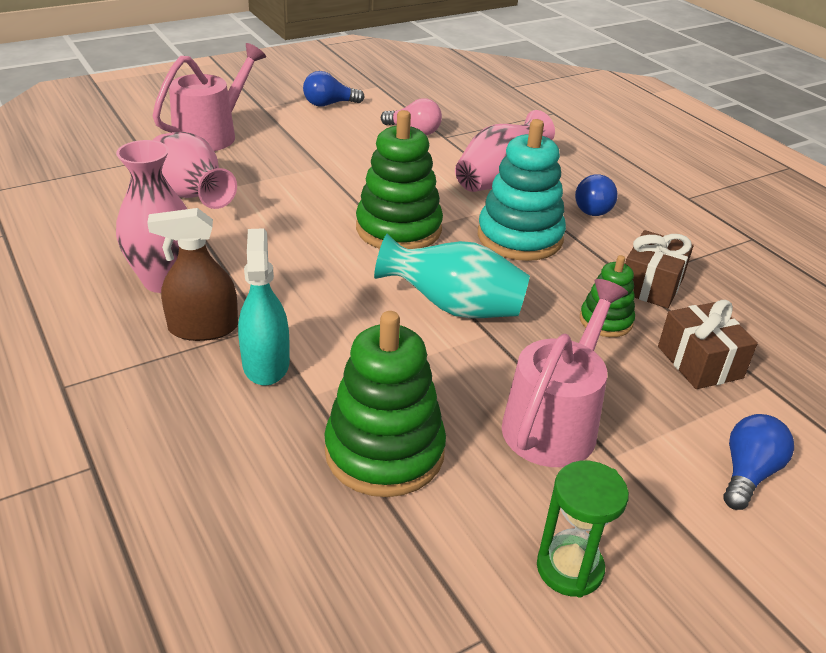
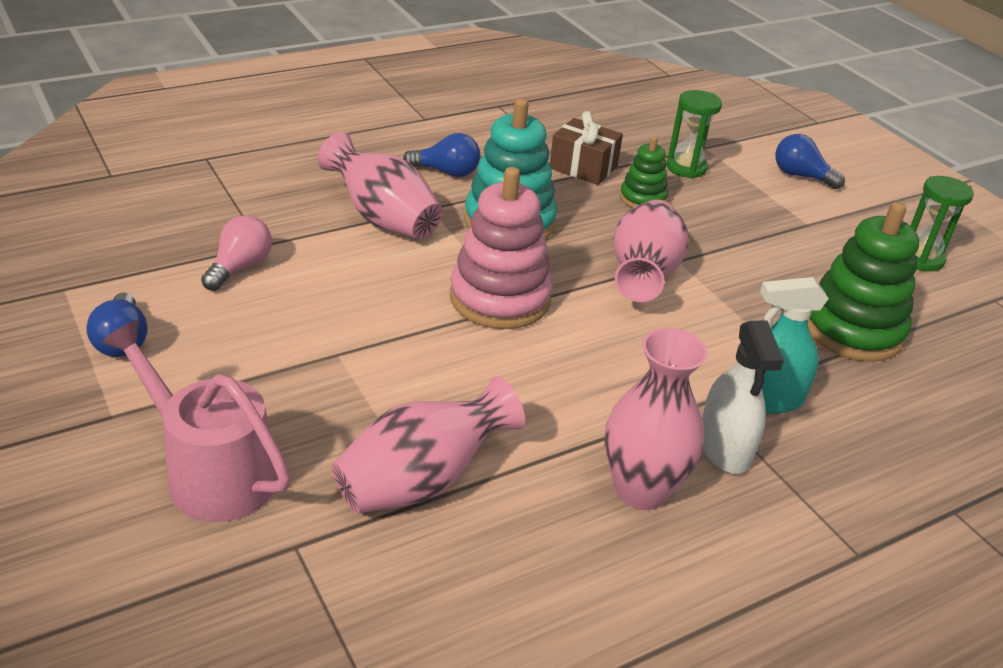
camera: 90 degrees left, 0 degrees up
(203, 328) = (724, 448): brown spray bottle -> white spray bottle
(398, 229) = (500, 298): green stacking toy -> pink stacking toy
(454, 308) = (643, 275): turquoise vase -> pink vase
(555, 421) = (781, 243): pink watering can -> none
(699, 362) = (686, 168): brown gift -> green hourglass

